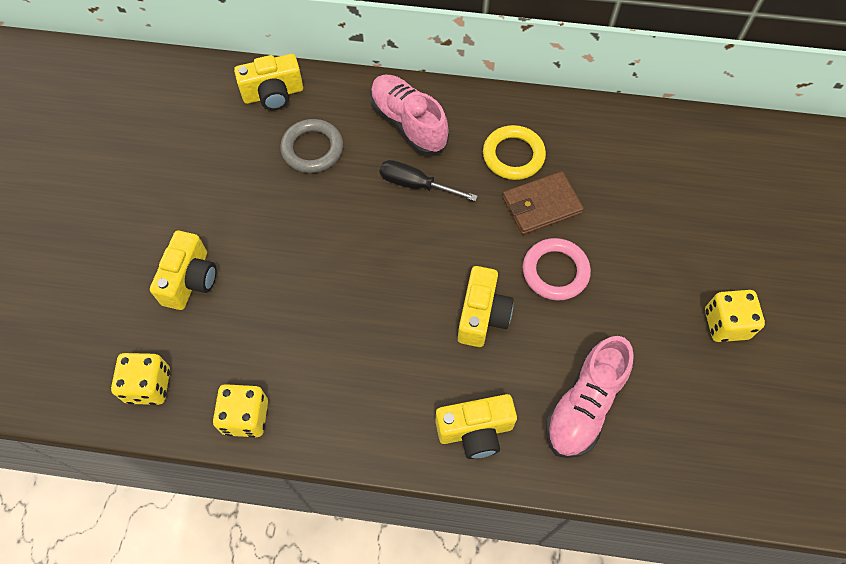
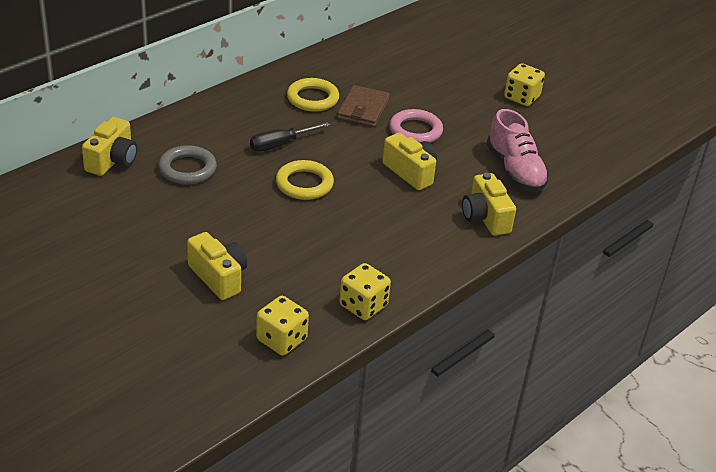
camera: 55 degrees left, 25 degrees down
(376, 245) = (304, 184): none -> yellow ring
(408, 123) = (227, 121): pink shoe -> none
(475, 431) = (485, 218): yellow camera -> yellow camera turned 135 degrees clockwise

